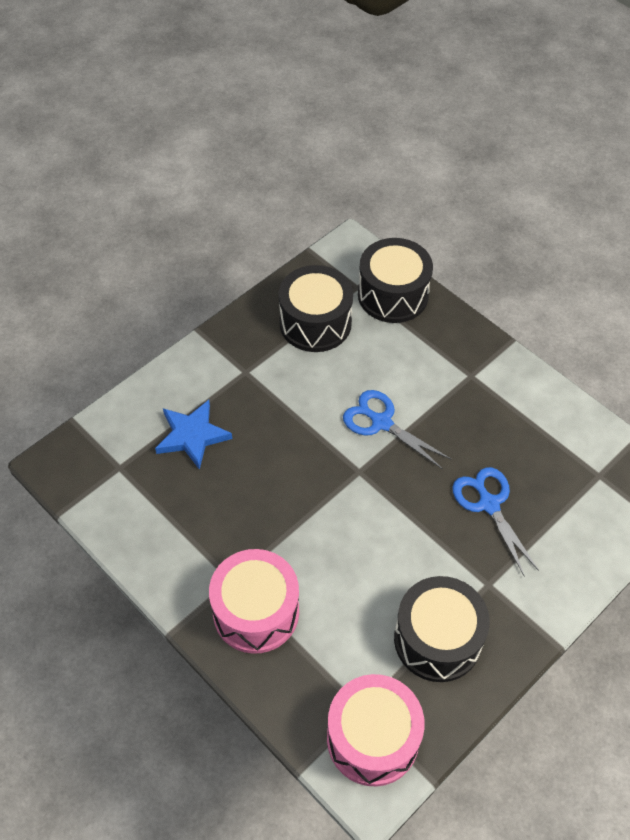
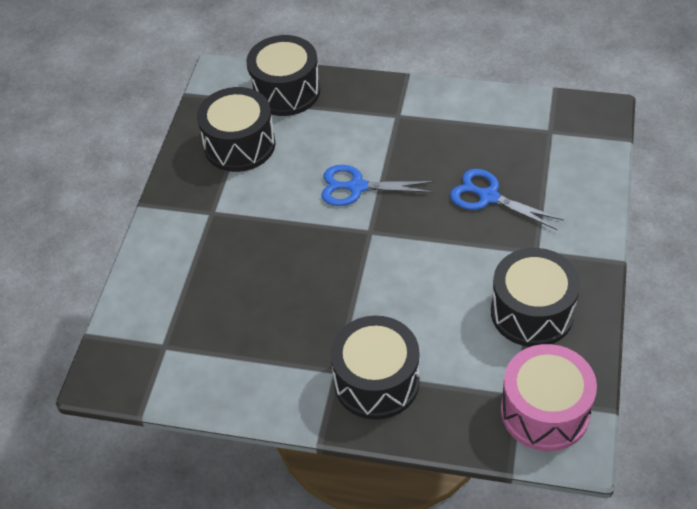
camera: 30 degrees left, 5 degrees down
(192, 436) = (208, 285): blue star -> none
(256, 612) = (376, 381): pink drum -> black drum

